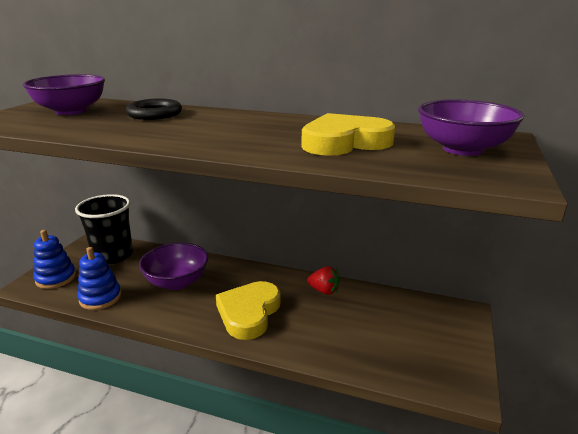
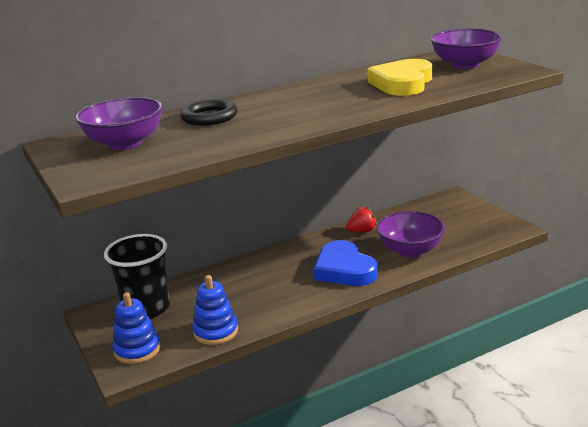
camera: 45 degrees left, 0 degrees up
(177, 282) = (251, 287): purple bowl -> purple bowl (410, 250)
(249, 313) = (344, 269): yellow heart -> blue heart

